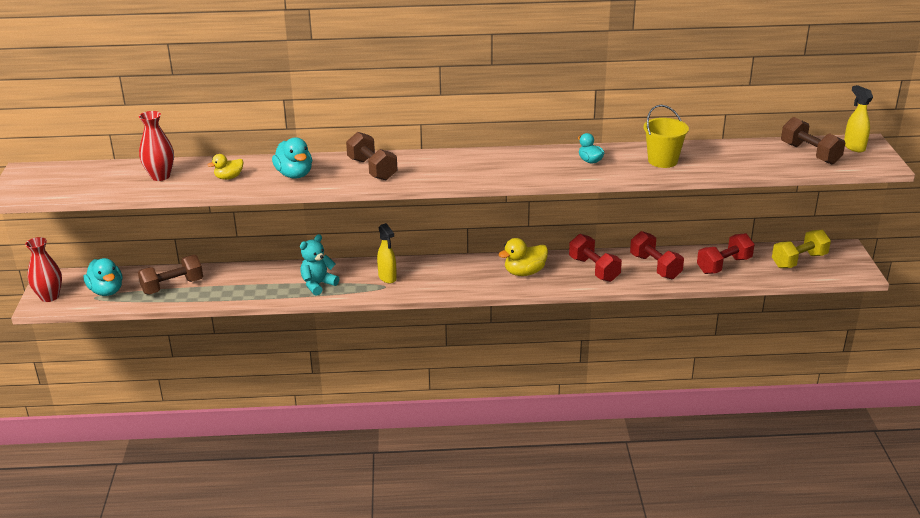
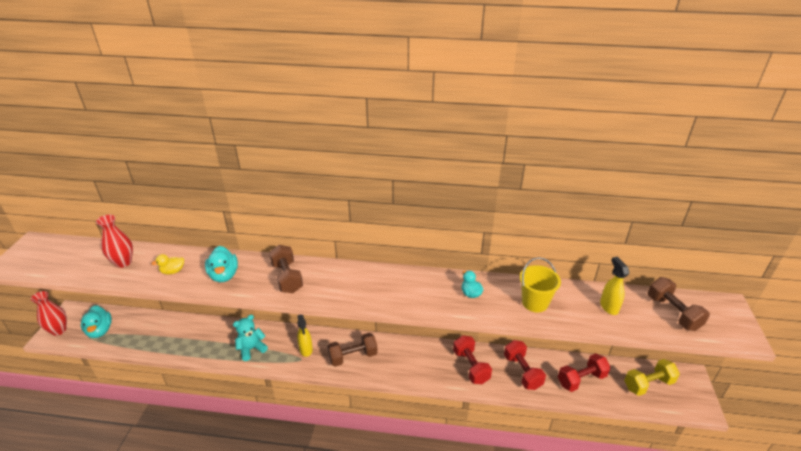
camera: 10 degrees right, 5 degrees up
(173, 286) = (147, 333): brown dumbbell -> brown dumbbell (353, 356)
(524, 272) = (414, 361): yellow duck -> none
(854, 147) = (716, 309): yellow spray bottle -> yellow spray bottle (608, 307)

